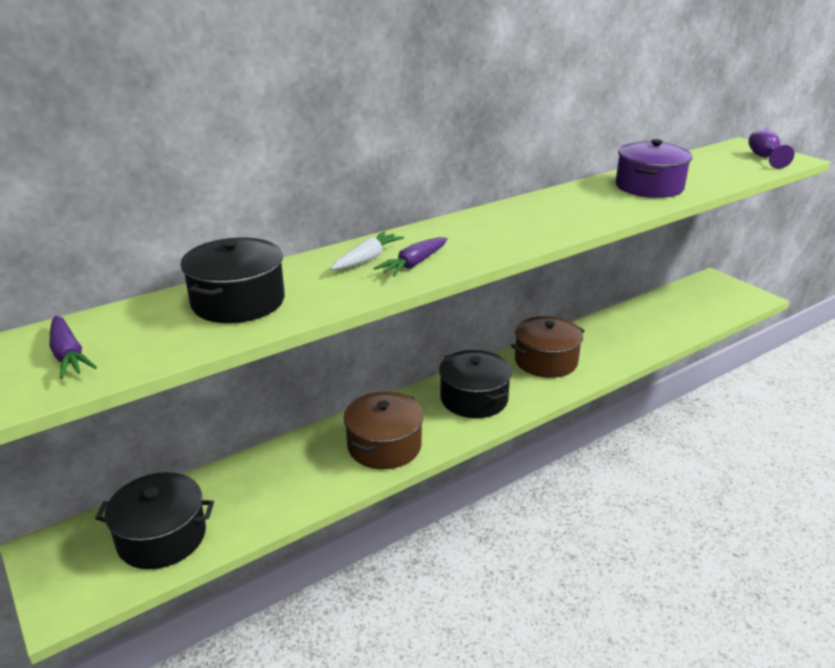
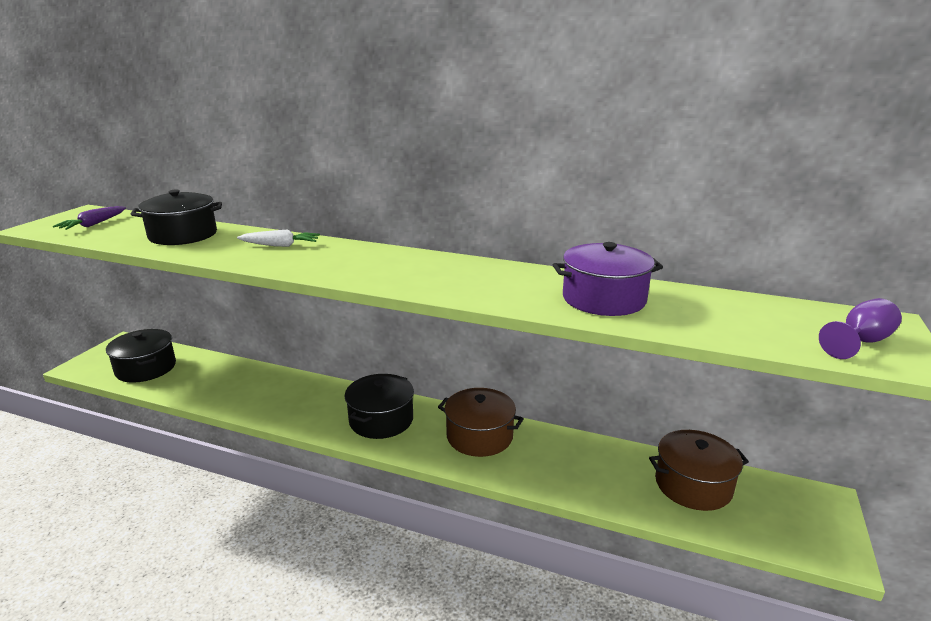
camera: 55 degrees right, 5 degrees down
(384, 446) = (285, 404): brown pot -> brown pot (693, 485)
(414, 264) = (285, 258): purple carrot -> none

